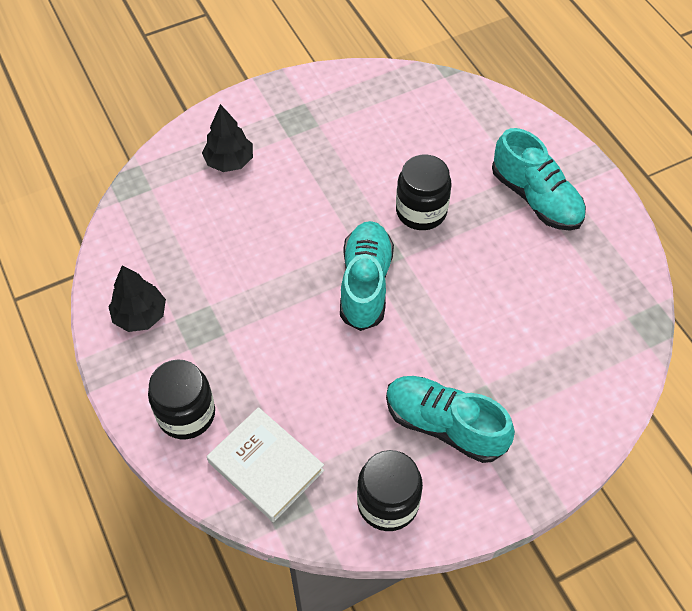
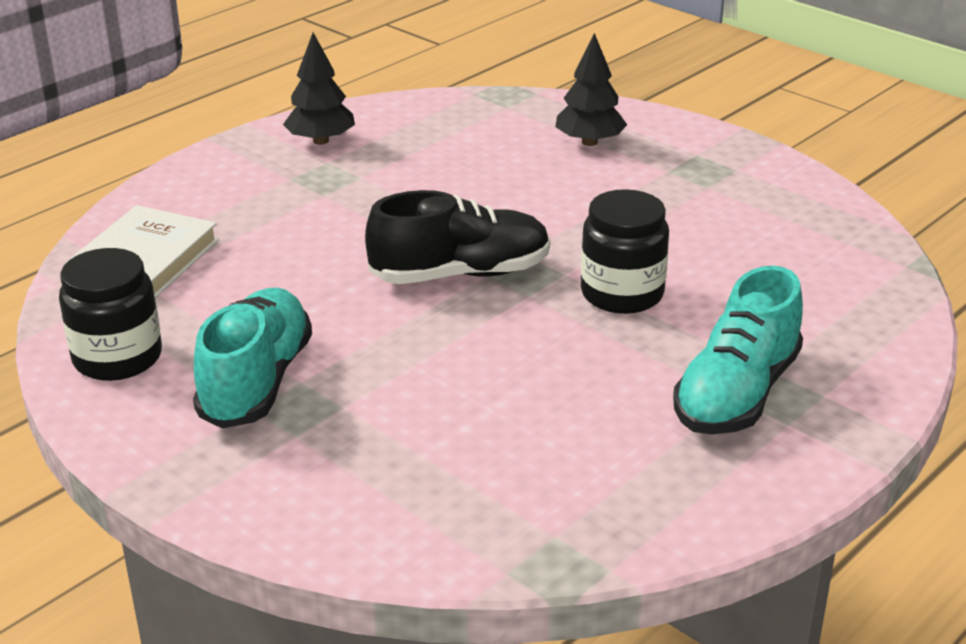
camera: 70 degrees right, 25 degrees down
(186, 414) = (199, 196): black jar -> none
(365, 284) = (460, 274): turquoise shoe -> black shoe

